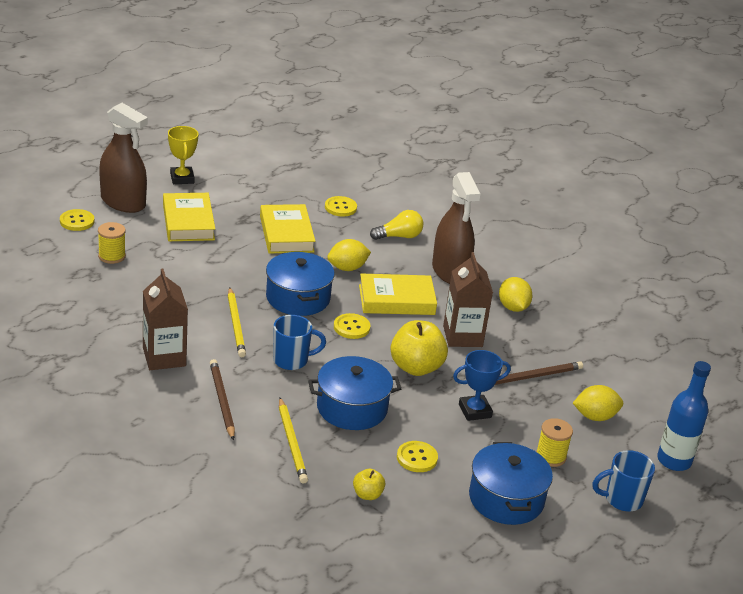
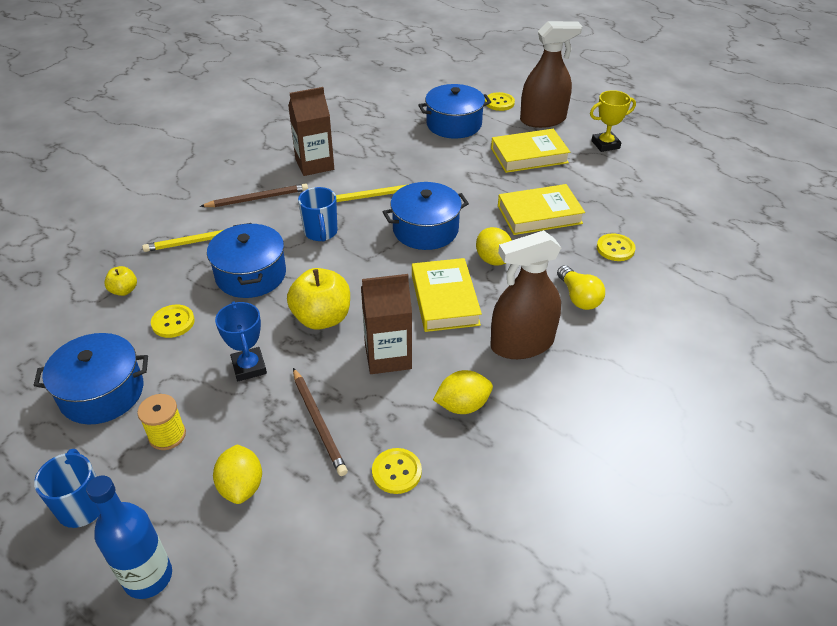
camera: 90 degrees right, 10 degrees up
(112, 256) = (454, 124): yellow spool -> blue pot
(123, 202) = (543, 120): brown spray bottle -> brown spray bottle turned 135 degrees counterclockwise
(351, 327) = (383, 268): yellow button -> yellow button (396, 472)

